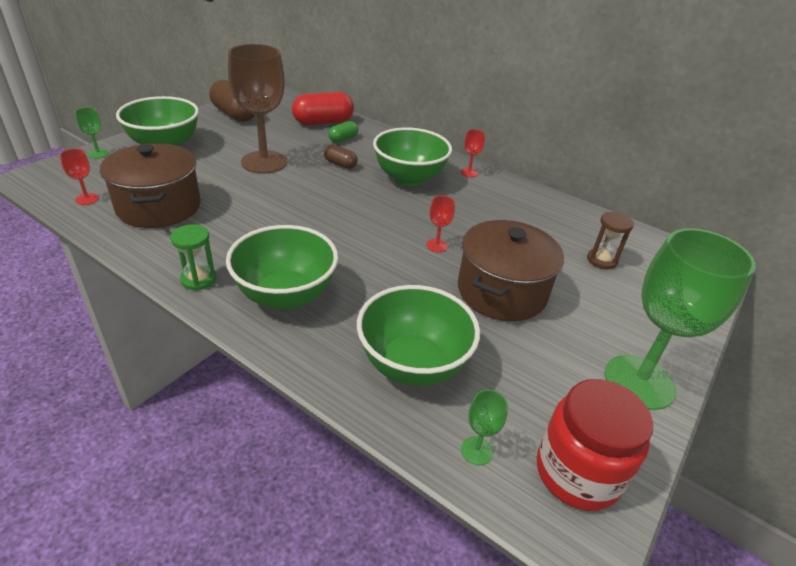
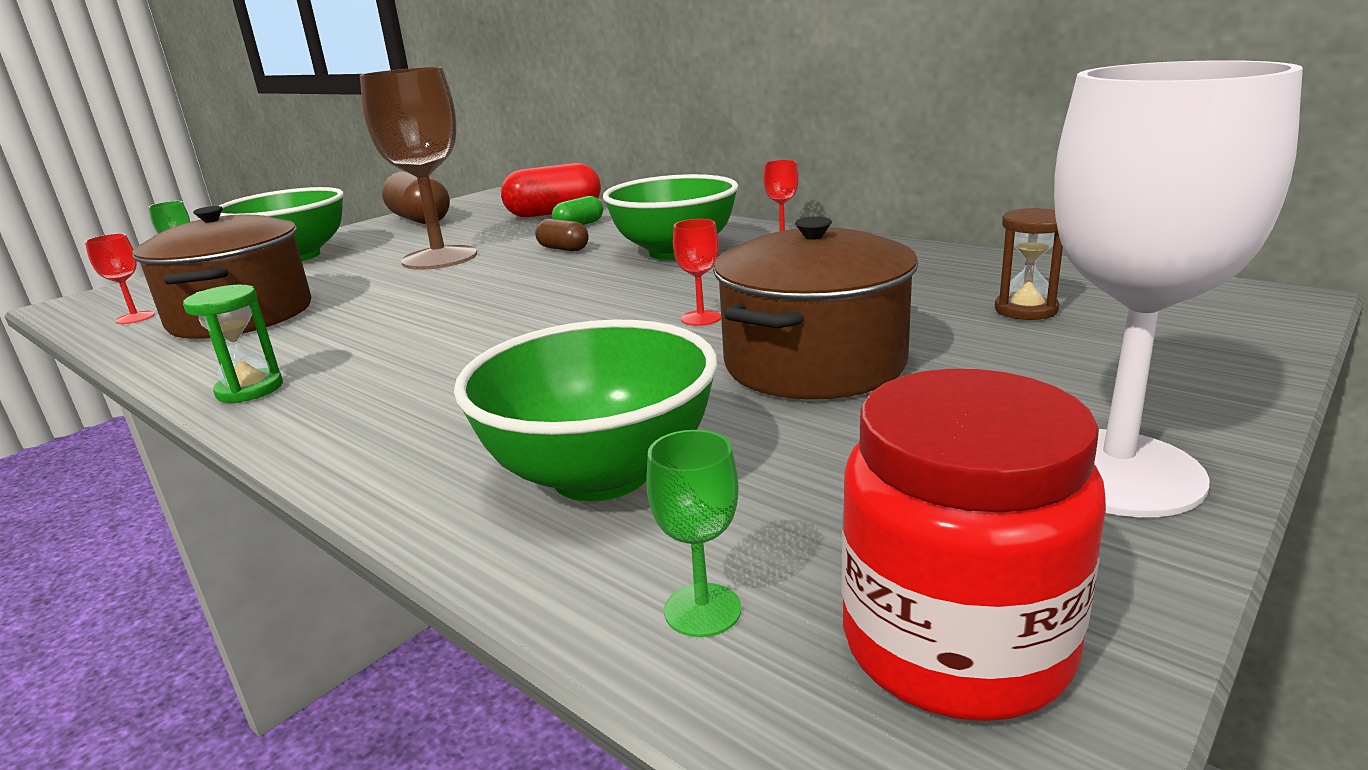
camera: 10 degrees right, 15 degrees down
(285, 295) = (393, 397): green bowl -> none
(639, 382) = (1115, 472): green goblet -> white goblet

